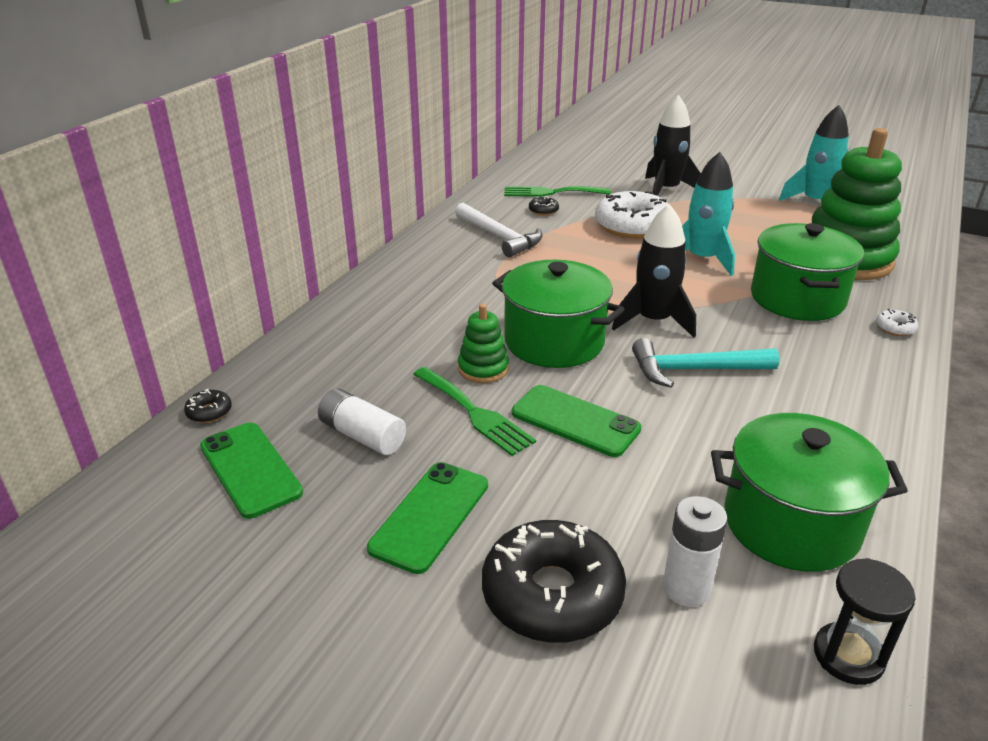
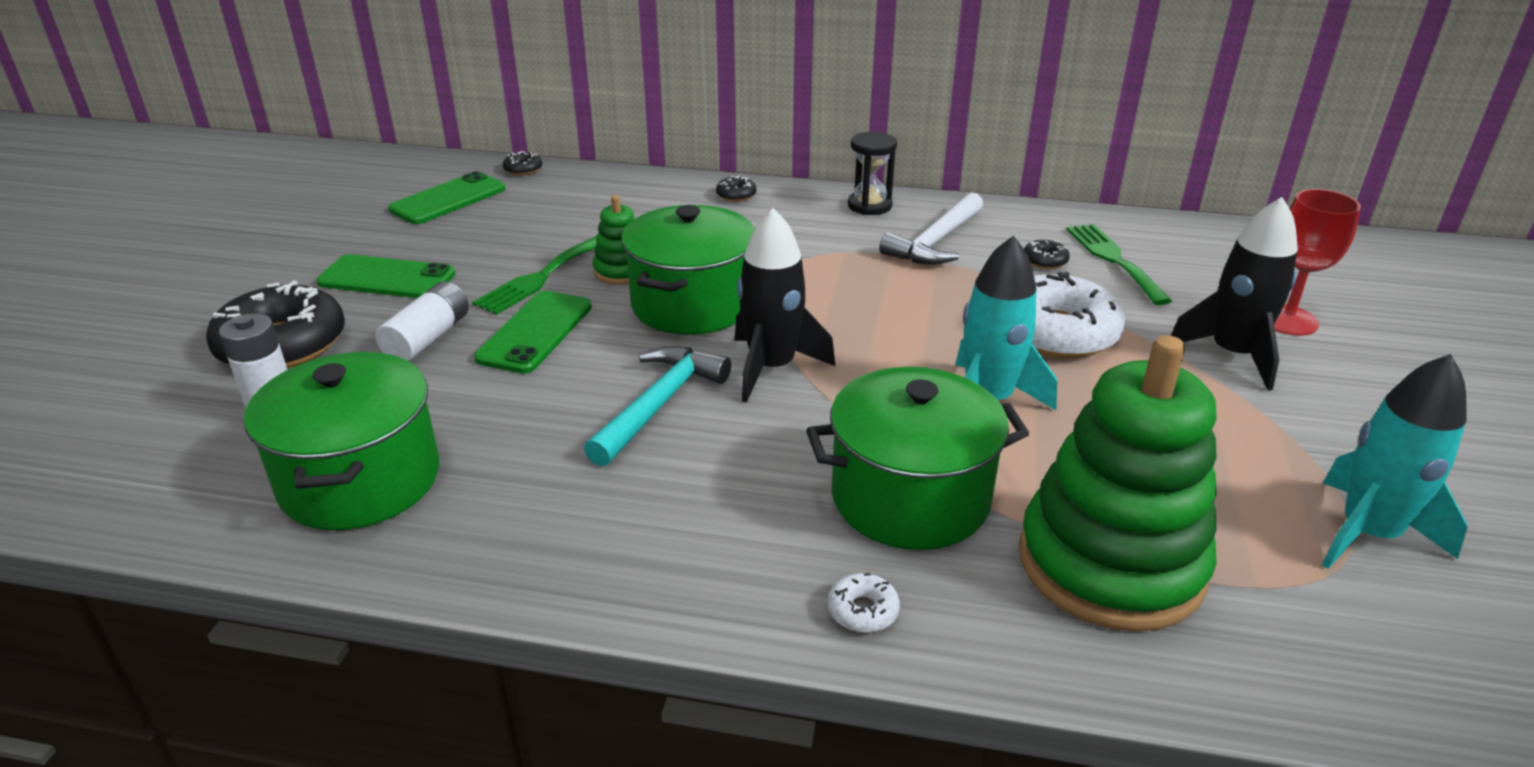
camera: 75 degrees right, 0 degrees up
(362, 435) = (498, 232): white battery -> white battery (428, 338)
(368, 299) = (736, 195): none -> black donut
(635, 170) = (1287, 320): none -> red goblet
(693, 370) = (659, 404): turquoise hammer -> turquoise hammer turned 45 degrees clockwise
(848, 656) = (163, 513): black hourglass -> black hourglass (869, 206)

